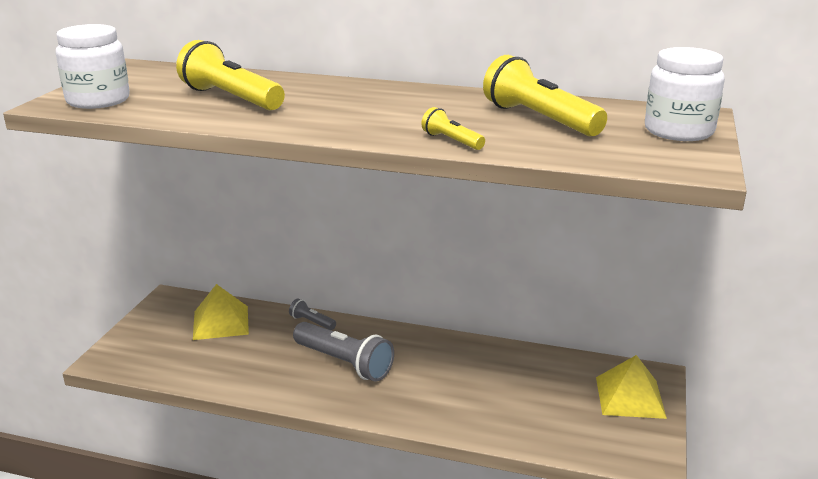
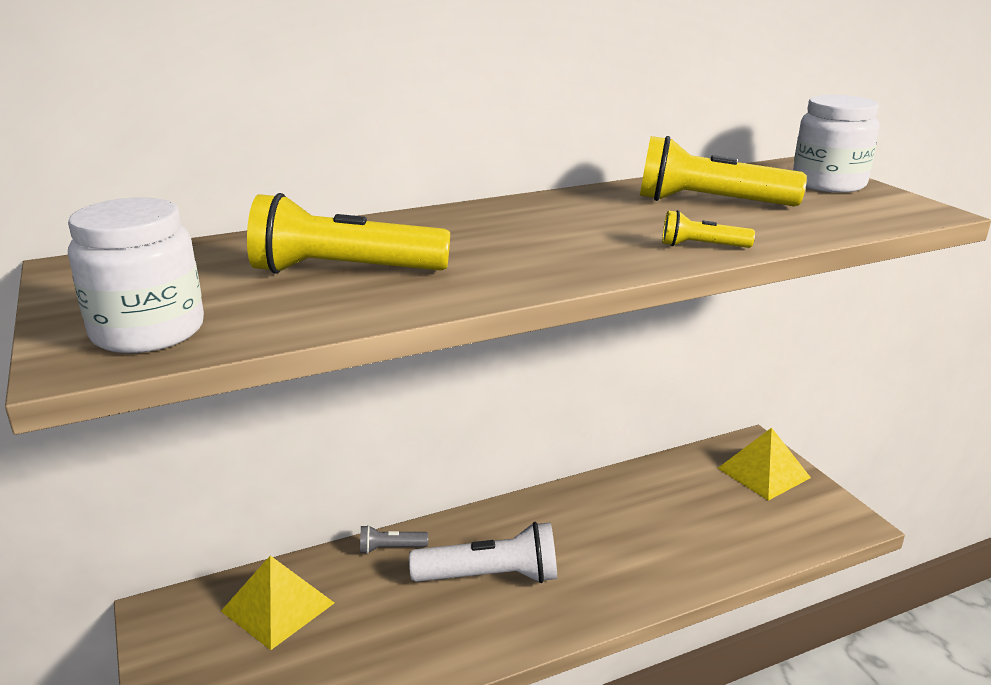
camera: 40 degrees left, 0 degrees up
(344, 363) = (490, 576): grey flashlight -> white flashlight

